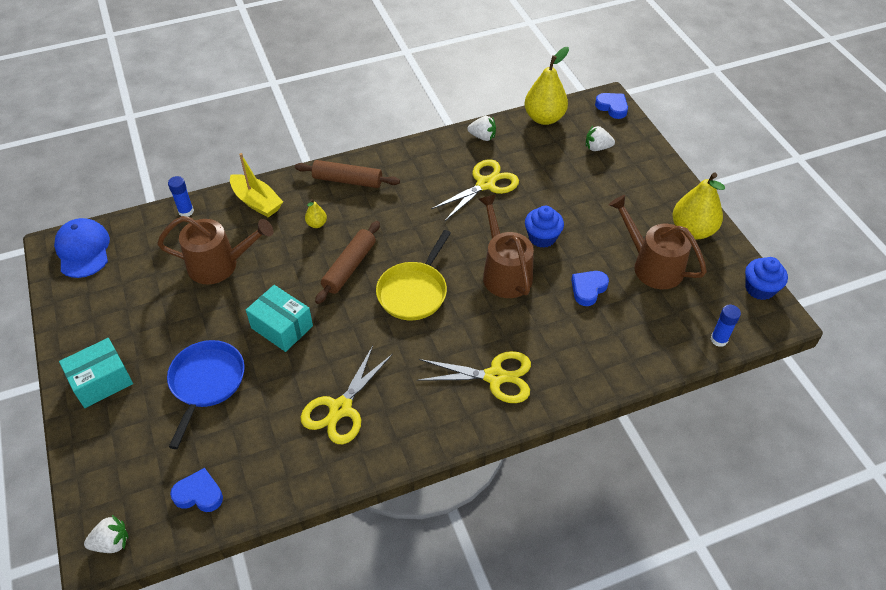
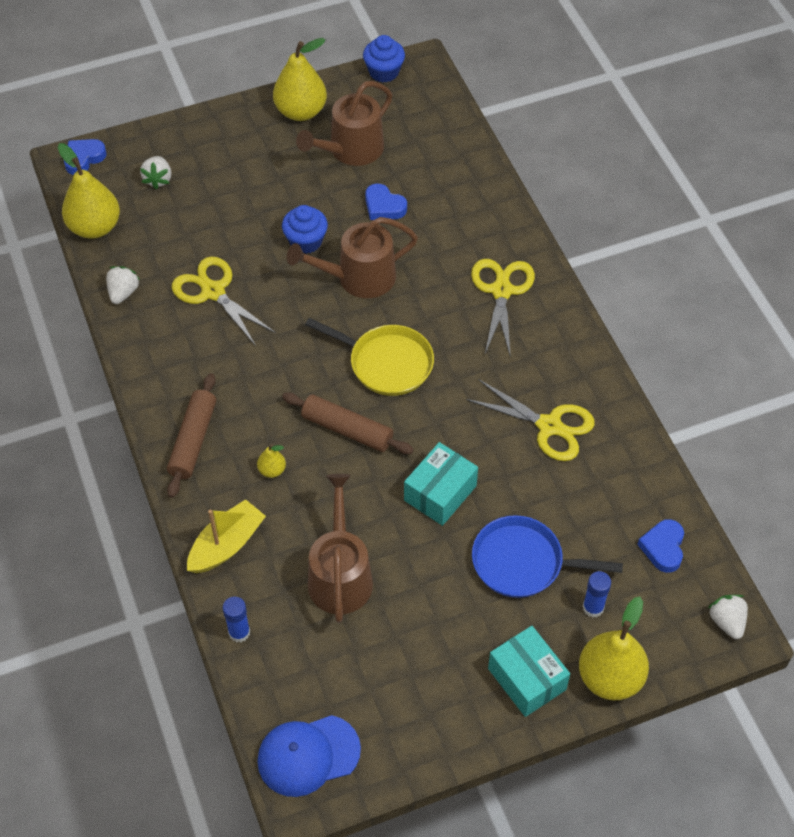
camera: 90 degrees left, 5 degrees up
(85, 441) = (610, 678): none -> yellow pear
(719, 339) = (448, 112): blue glue stick -> blue glue stick (593, 607)

